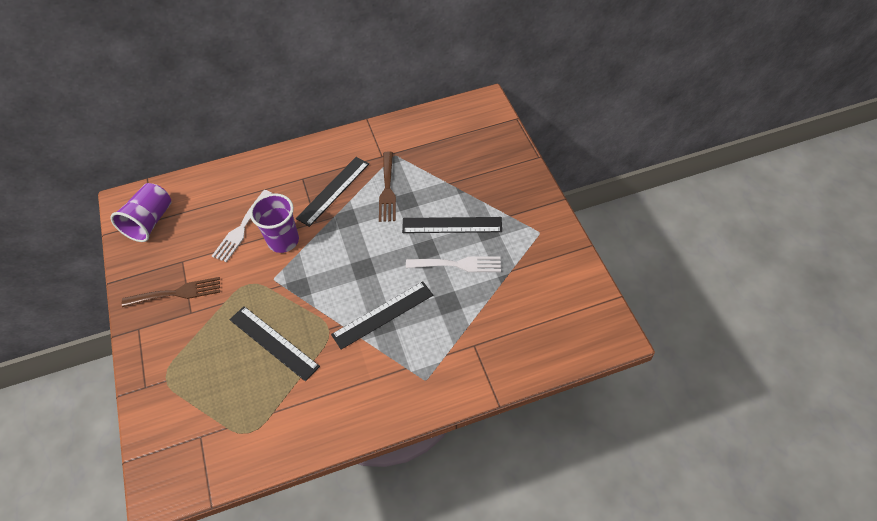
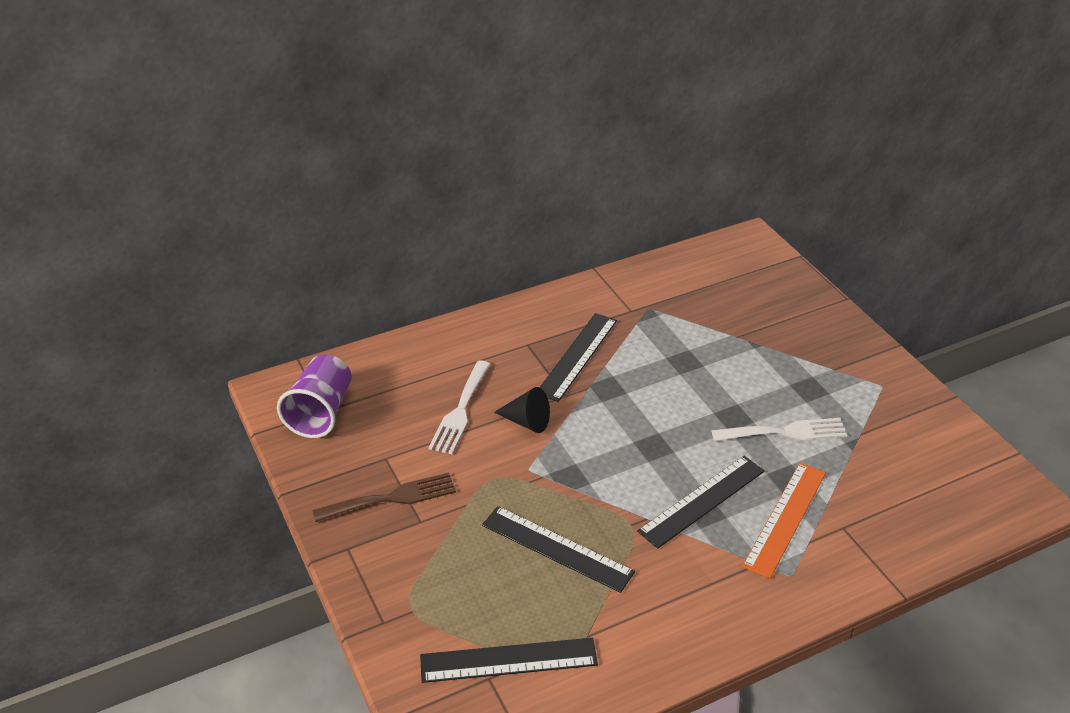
camera: 10 degrees left, 15 degrees down
(283, 241) = (527, 421): purple cup -> black cone
(387, 190) = (654, 350): brown fork -> none
(435, 334) = (785, 518): none -> orange ruler
(452, 225) = (759, 386): black ruler -> black ruler (508, 660)

